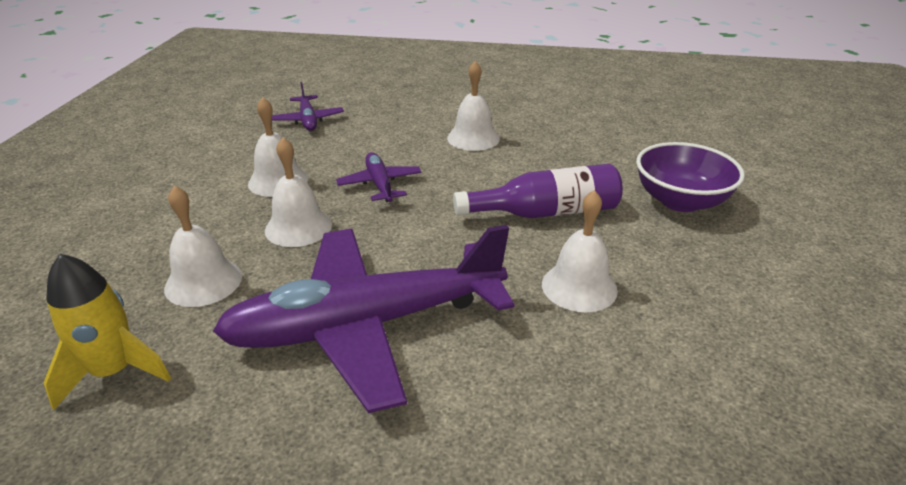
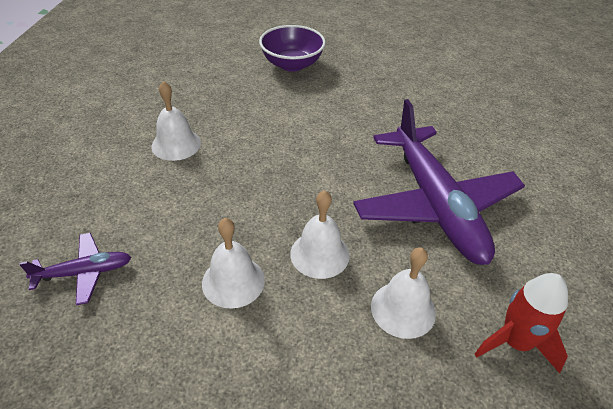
camera: 90 degrees left, 10 degrees up
(114, 372) = (515, 342): yellow rocket -> red rocket
(380, 184) = (252, 204): purple plane -> none
(545, 212) = (302, 118): purple bottle -> none
(579, 287) = (383, 115): white bell -> none

